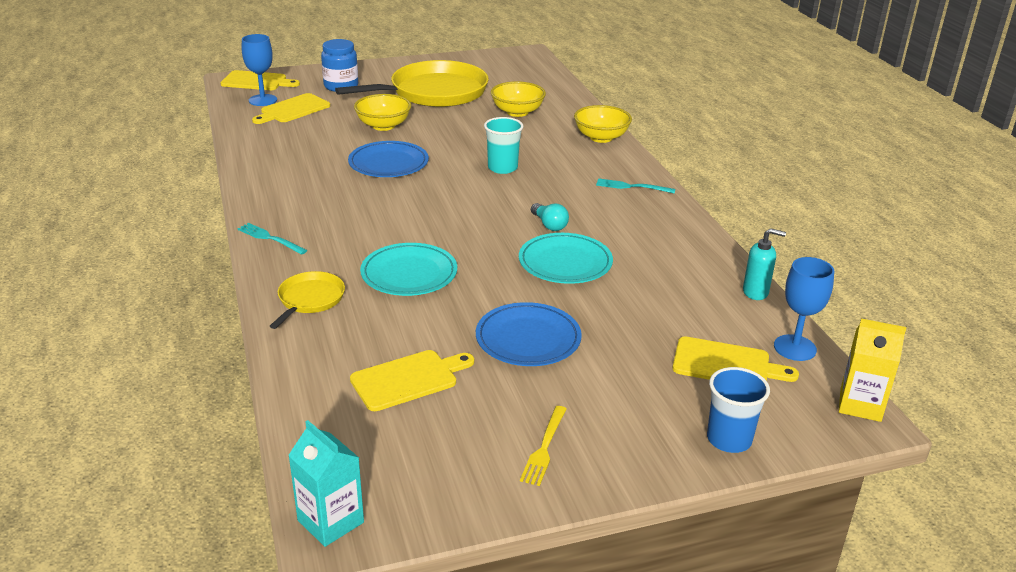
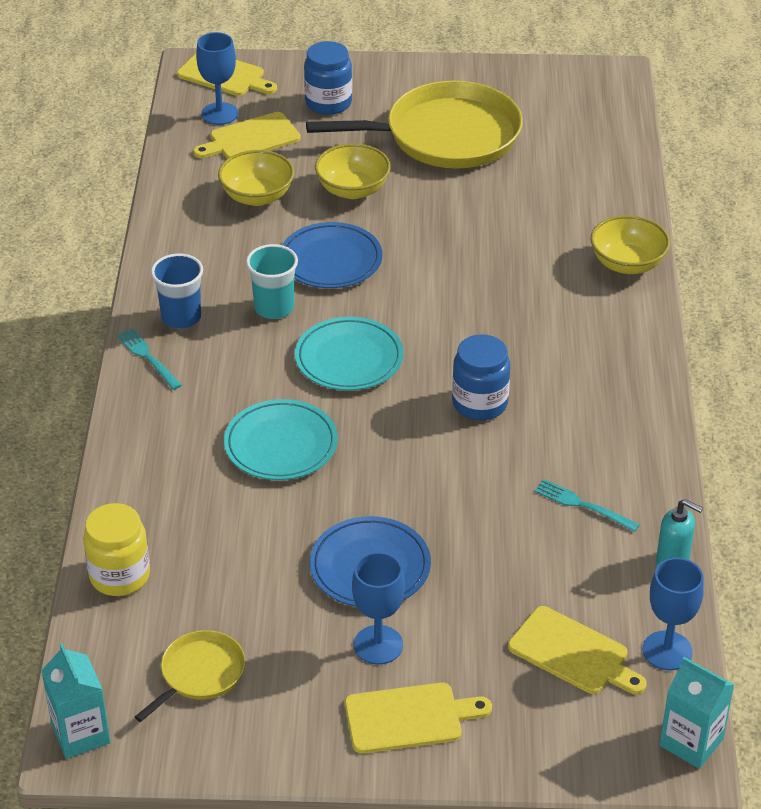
camera: 20 degrees right, 10 degrees up
(309, 299) = (159, 458): yellow pan -> yellow pan (199, 674)
(312, 387) = (120, 576): none -> yellow jar
(408, 379) = (219, 589): yellow cutting board -> yellow cutting board (409, 718)
(502, 168) = (469, 295): turquoise cup -> turquoise cup (274, 308)
(517, 112) = (539, 194): yellow bowl -> yellow bowl (257, 196)
(544, 448) = (318, 708): yellow fork -> none
(549, 225) = (480, 403): turquoise light bulb -> blue jar
(565, 263) = (468, 467): turquoise plate -> turquoise plate (349, 359)
(567, 391) = (378, 645): none -> blue goblet
(631, 187) = (618, 360): turquoise fork -> turquoise fork (581, 505)
(729, 439) = (516, 747): blue cup -> blue cup (181, 317)
(860, 405) = (691, 742): yellow carton -> turquoise carton

